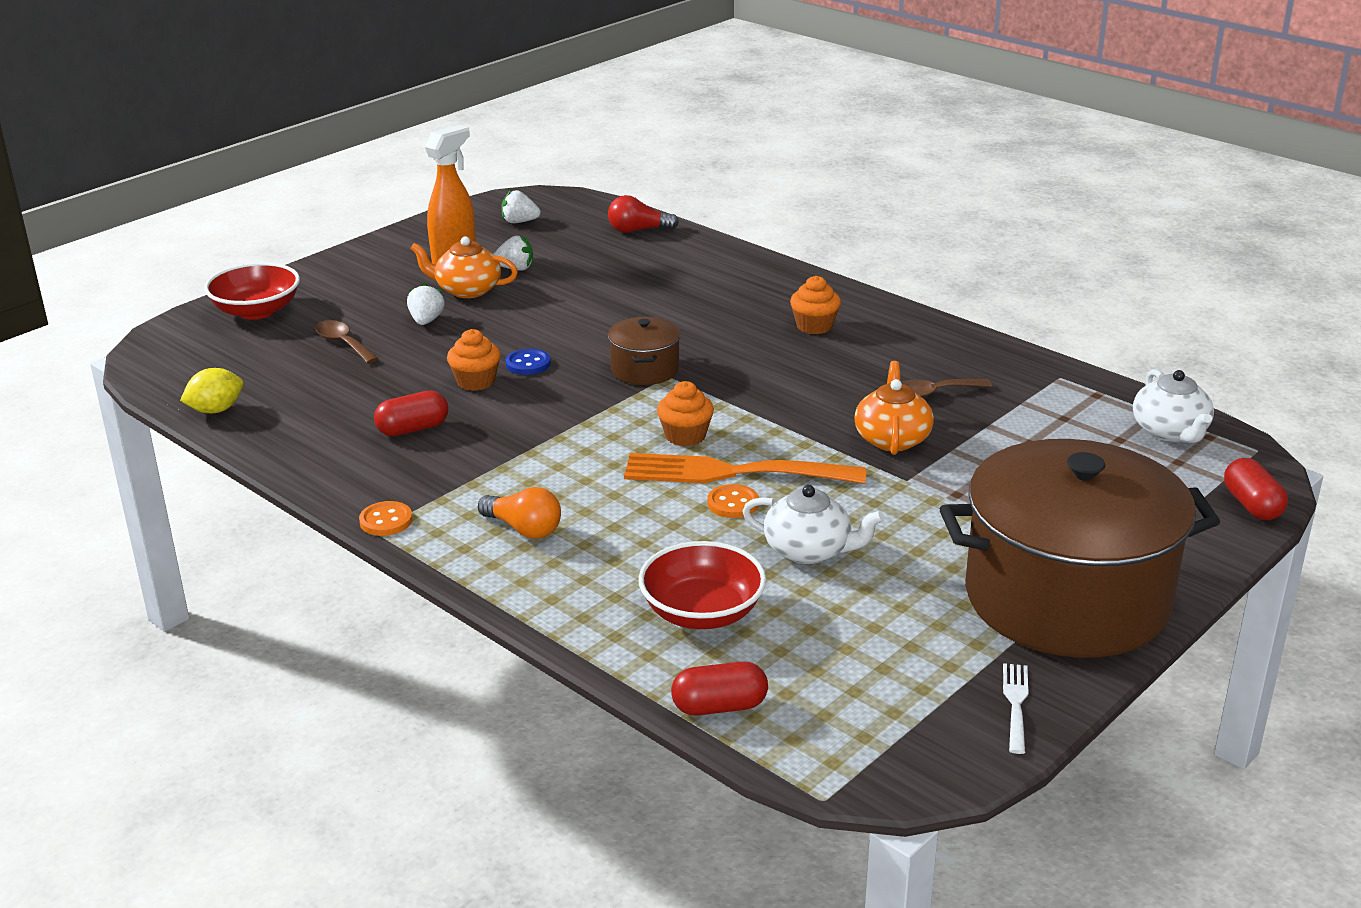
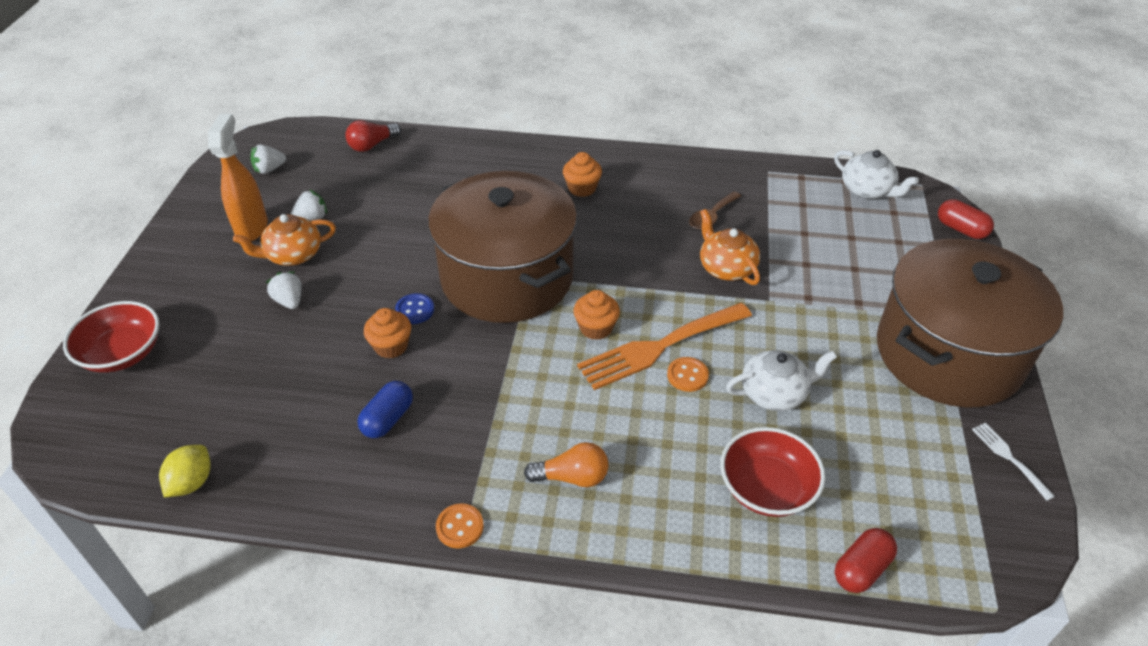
camera: 35 degrees left, 15 degrees up
(343, 343) = (239, 355): brown spoon -> none
(413, 429) = (388, 419): red capsule -> blue capsule
(645, 369) = (507, 277): brown pot -> brown pot, size x2.36

